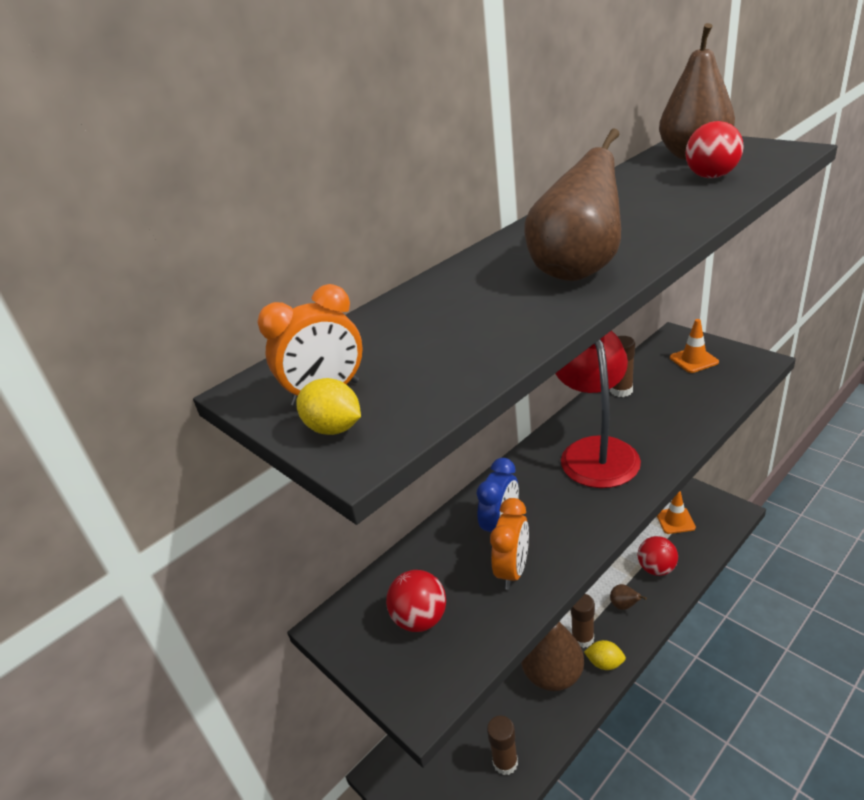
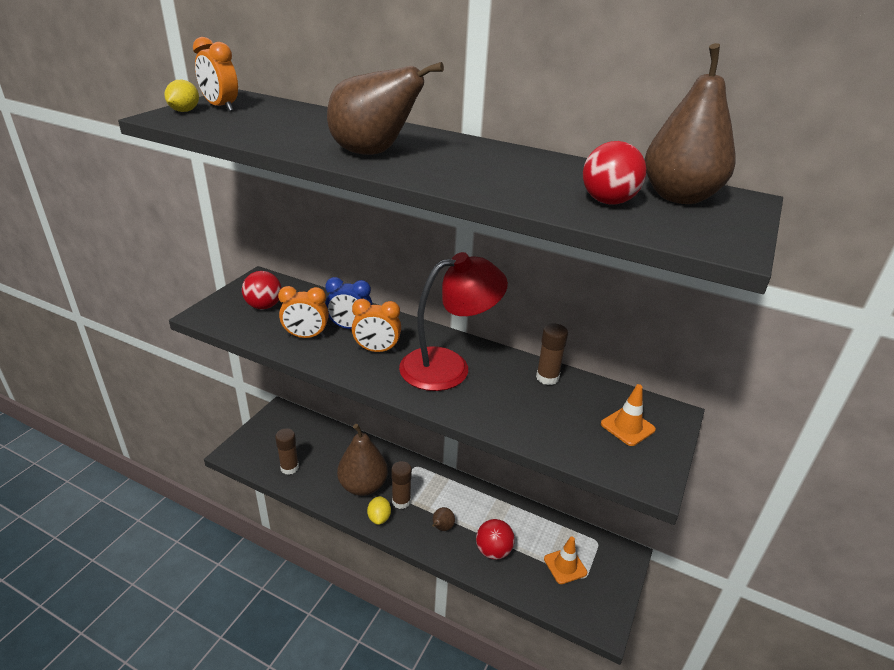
camera: 65 degrees right, 0 degrees up
(556, 504) = (377, 350): none -> orange clock

